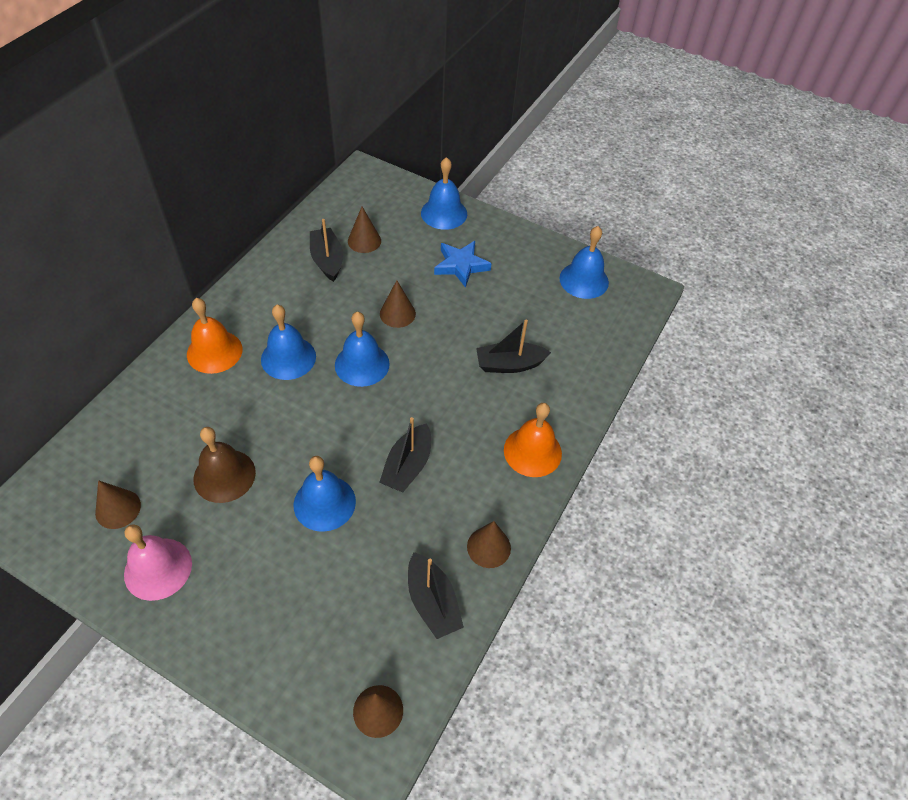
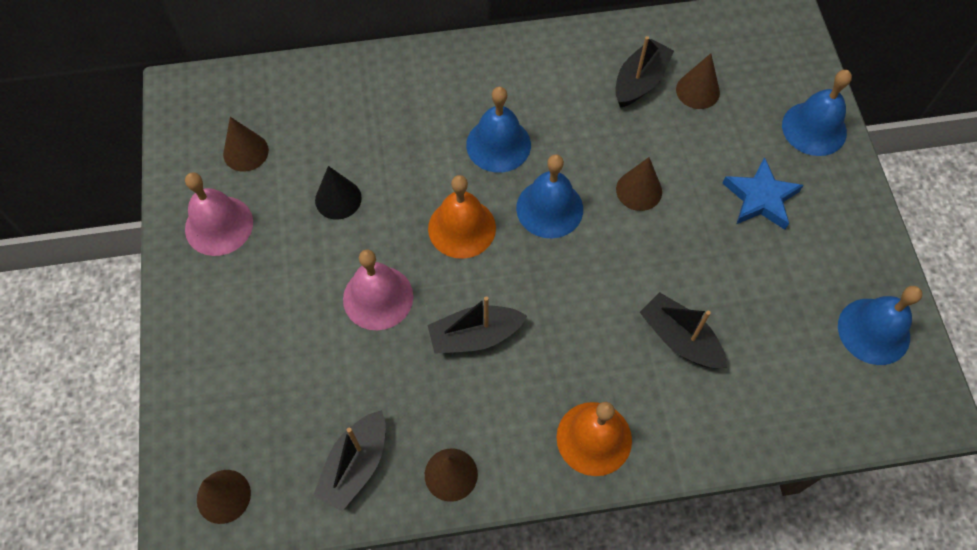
camera: 55 degrees right, 10 degrees up
(214, 351) = (450, 85): orange bell -> orange bell (462, 228)
(224, 475) = (338, 199): brown bell -> black cone
(324, 503) = (378, 297): blue bell -> pink bell

